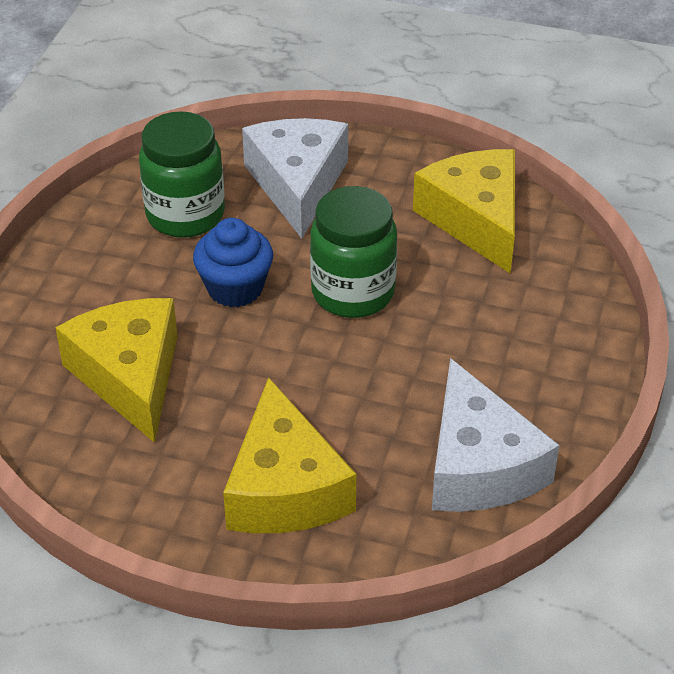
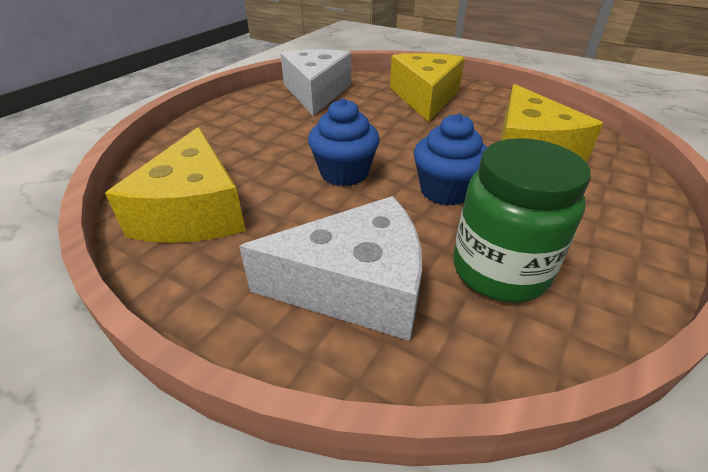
camera: 165 degrees left, 5 degrees down
(297, 184) = (355, 286): white cheese -> white cheese turned 105 degrees counterclockwise
(353, 293) = (344, 173): green jar -> blue cupcake

